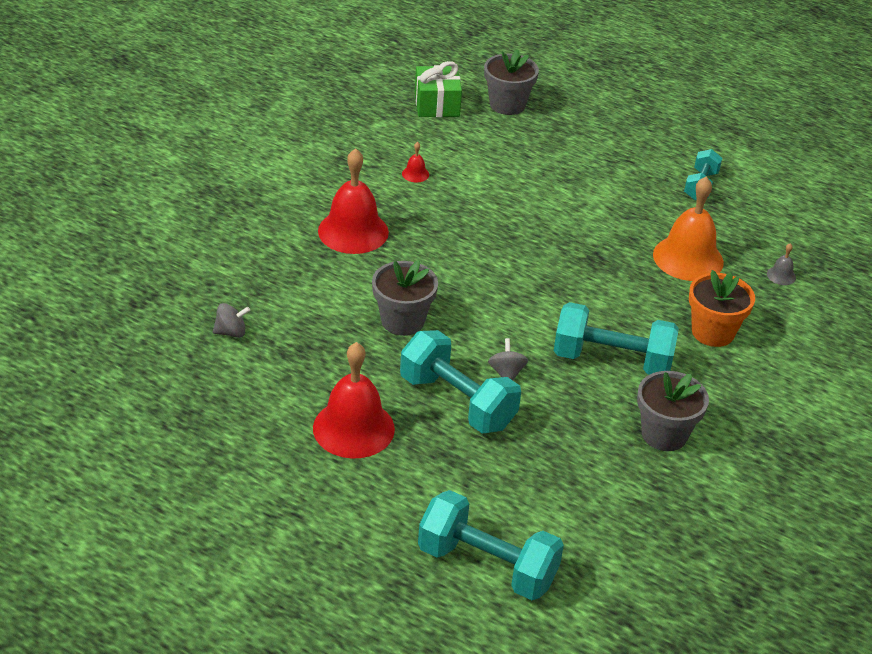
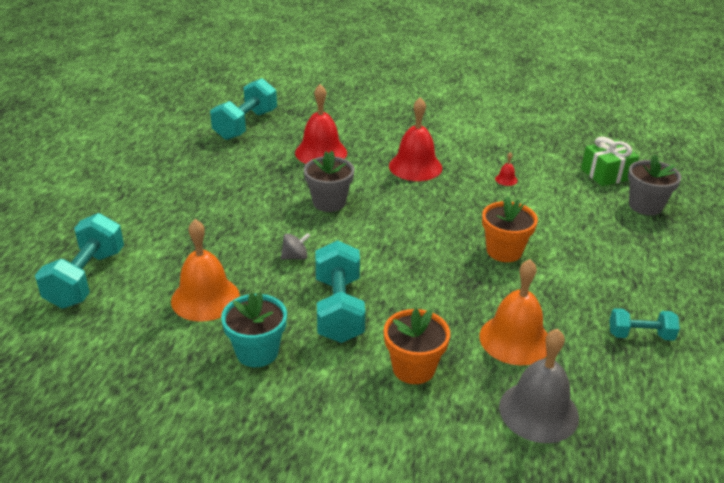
camera: 75 degrees right, 5 degrees down
(231, 332) = (280, 144): grey spinning top -> none
(353, 428) = (208, 202): red bell -> red bell (321, 152)
(457, 402) = (252, 239): turquoise dumbbell -> turquoise dumbbell (246, 125)
(551, 220) = (504, 251): none -> orange flower pot
(561, 461) = (205, 298): none -> orange bell
(664, 434) = (257, 352): grey flower pot -> turquoise flower pot
(781, 275) = (538, 411): grey bell -> grey bell, size x2.44

